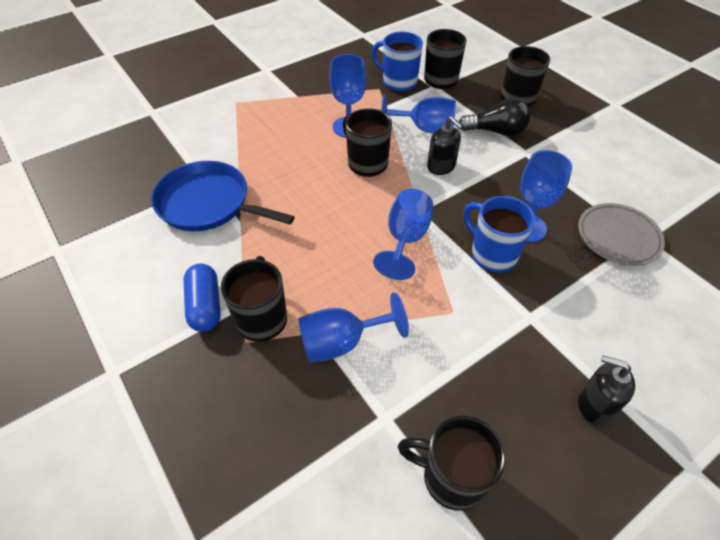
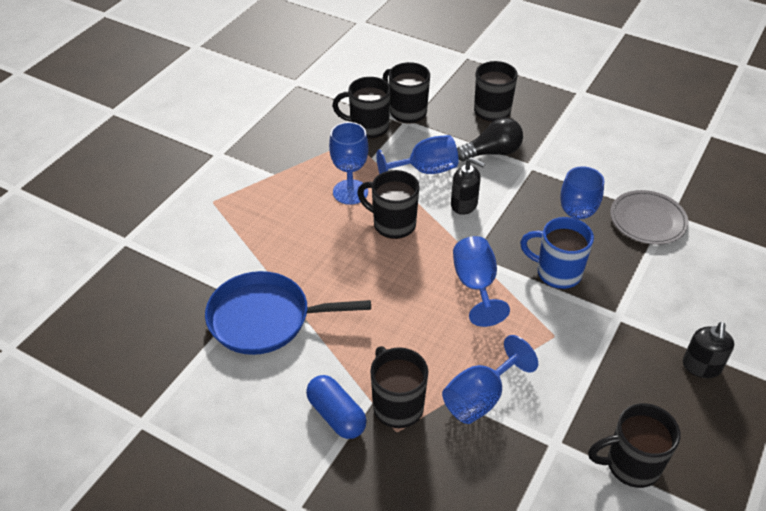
camera: 25 degrees left, 5 degrees down
(398, 82) = (368, 128): blue mug -> black mug
(594, 405) = (701, 366): black soap dispenser -> black soap dispenser turned 75 degrees counterclockwise

